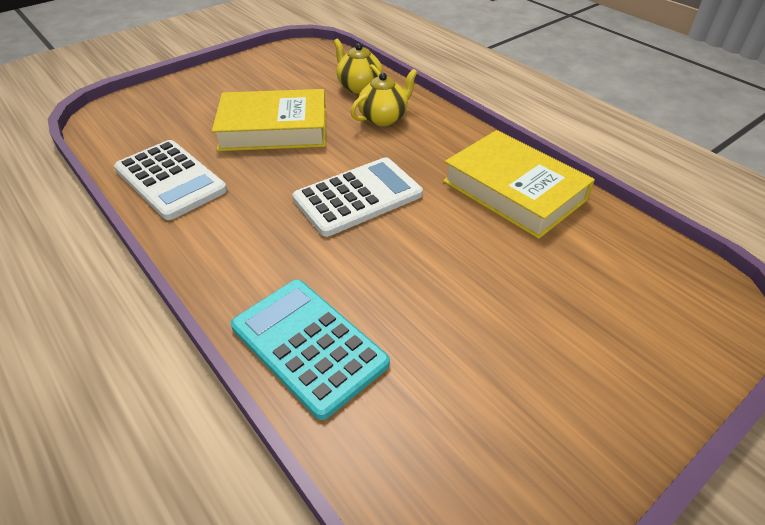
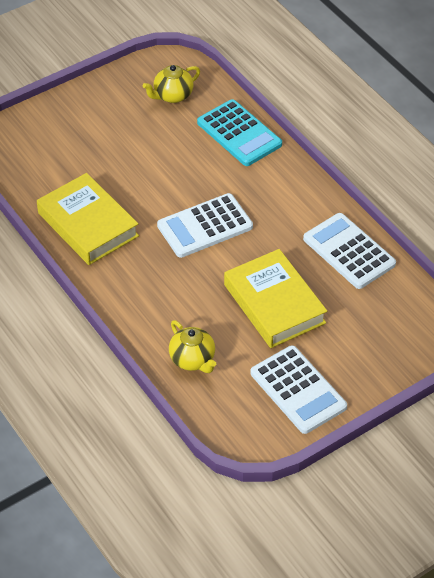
camera: 175 degrees left, 5 degrees up
(259, 74) = (298, 390): none -> white calculator
(274, 128) = (274, 304): yellow book -> yellow book turned 60 degrees clockwise
(384, 118) = (174, 311): yellow teapot -> yellow teapot (172, 96)

